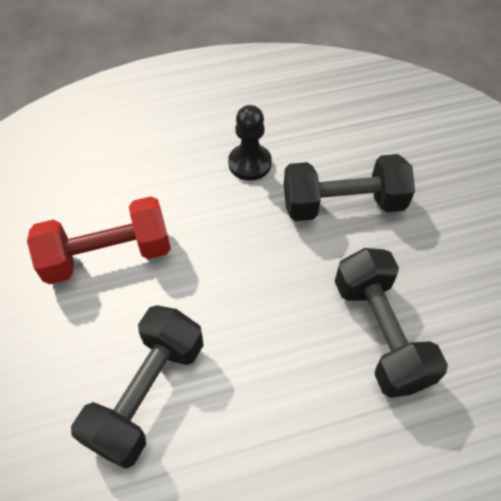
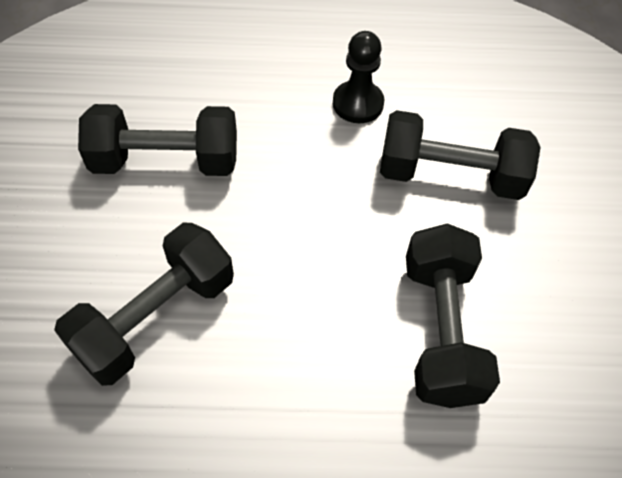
camera: 15 degrees right, 0 degrees up
(108, 255) = (166, 162): red dumbbell -> black dumbbell

